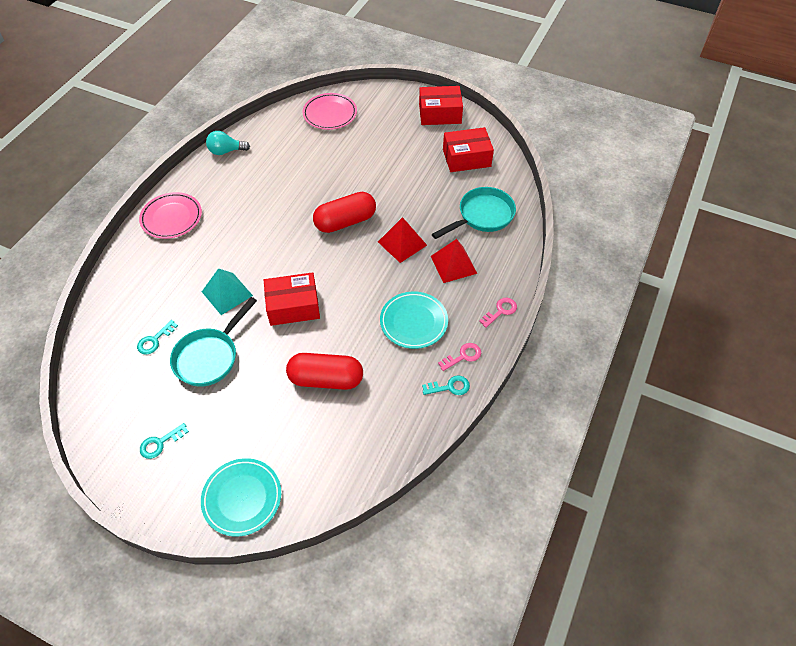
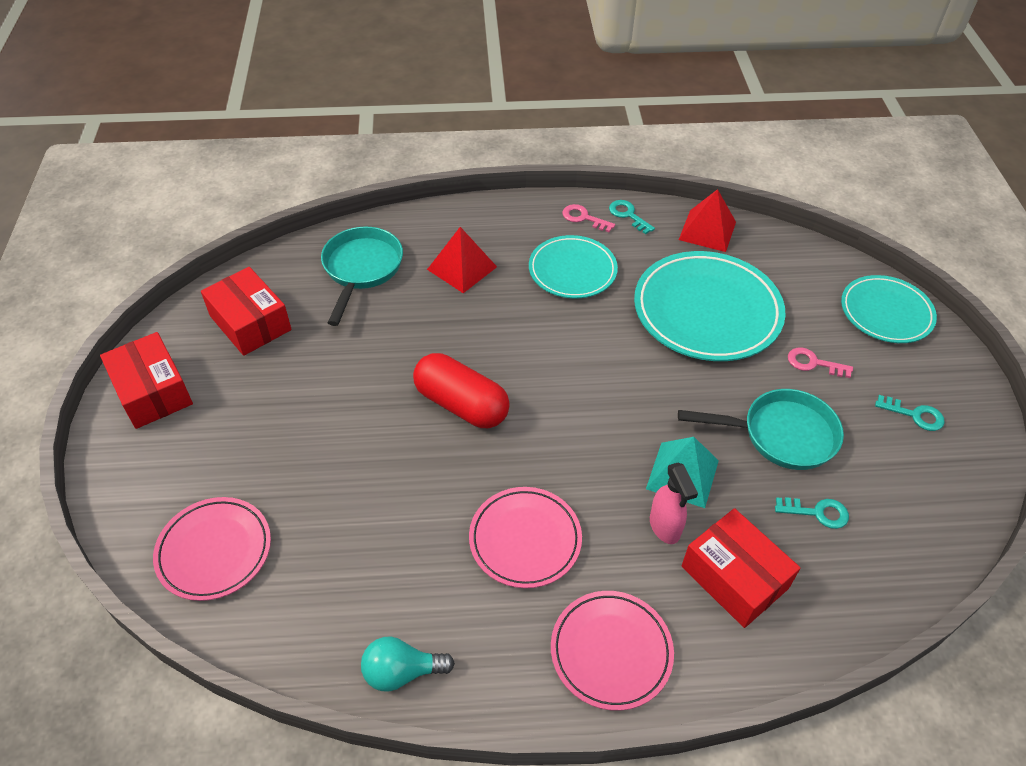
camera: 120 degrees left, 5 degrees down
(206, 269) = (665, 527): none -> pink spray bottle
(226, 151) = (401, 672): turquoise light bulb -> turquoise light bulb turned 120 degrees clockwise
(247, 213) = (525, 539): none -> pink plate
(293, 306) = (642, 389): red box -> red box (734, 577)
(326, 379) = (707, 311): red capsule -> turquoise plate
(402, 243) = (460, 327): red pyramid -> red pyramid (707, 230)
(482, 216) = (361, 270): turquoise pan -> turquoise pan turned 75 degrees clockwise
(500, 311) = (502, 209): pink key -> pink key (813, 363)

